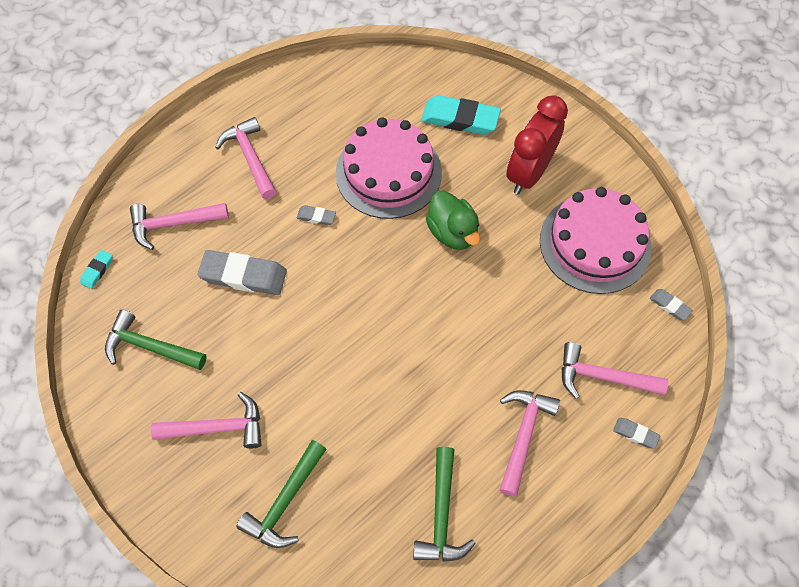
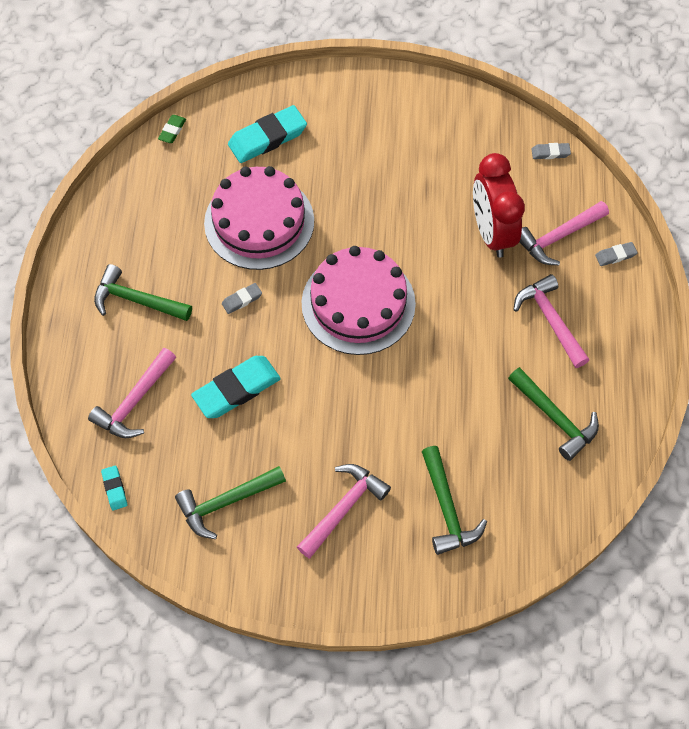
camera: 45 degrees left, 0 degrees up
(243, 275) = (236, 389): grey eraser -> turquoise eraser
(250, 158) = (137, 300): pink hammer -> green hammer
(400, 62) = (172, 130): none -> green eraser
(452, 232) = (355, 226): green duck -> none
(529, 173) = (361, 138): red clock -> red clock (491, 233)
(595, 243) = (459, 151): pink cake -> pink cake (358, 303)

